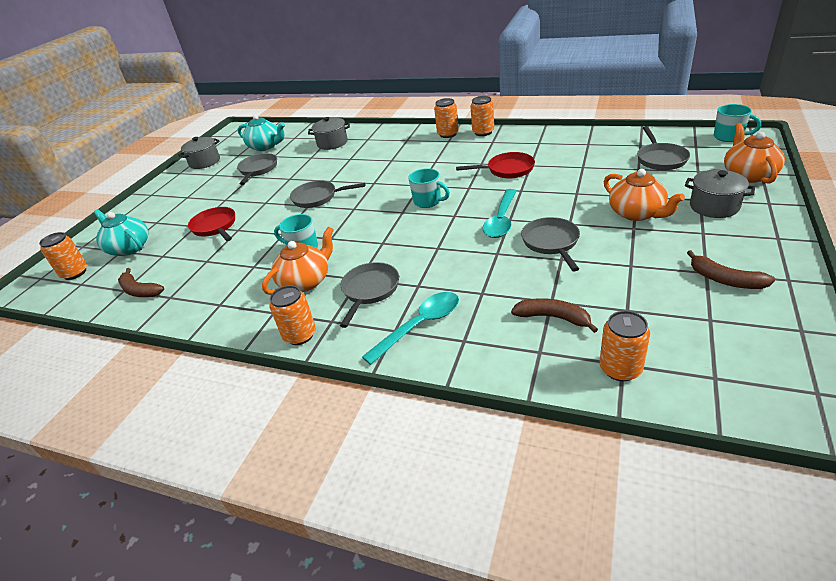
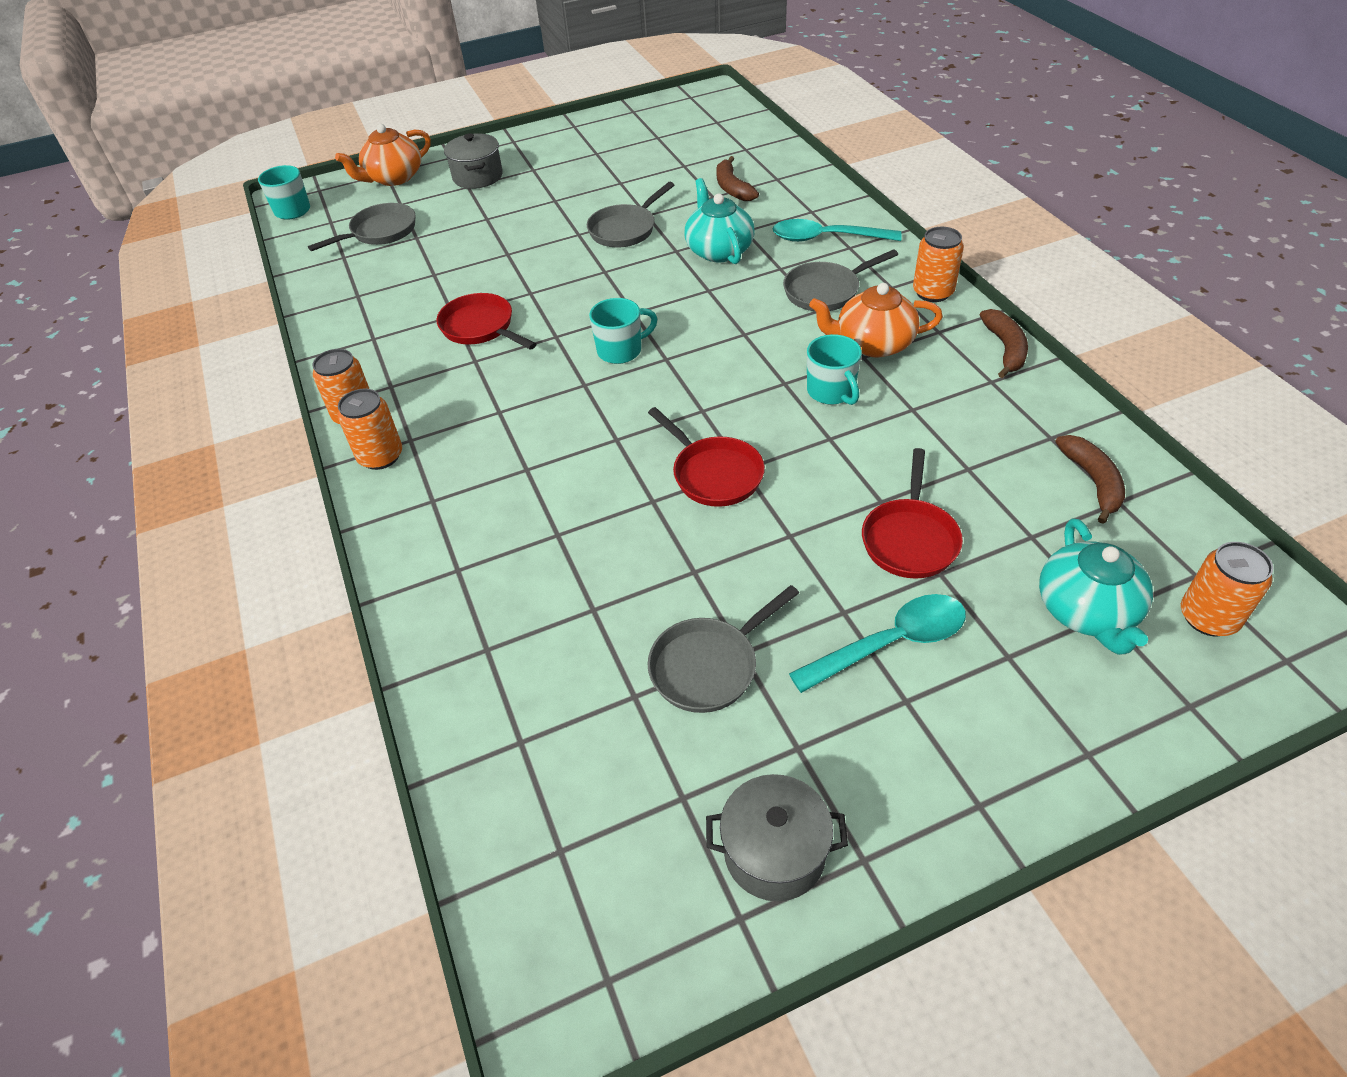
camera: 135 degrees left, 10 degrees up
(266, 146) = (603, 768): turquoise teapot -> turquoise teapot (719, 250)
(318, 198) = (714, 474): grey pan -> red pan
(332, 143) = (508, 622): grey pot -> none
(428, 201) = (621, 351): turquoise mug -> turquoise mug turned 75 degrees clockwise
(501, 220) = (611, 276): turquoise spoon -> turquoise spoon (890, 643)
(620, 369) = (751, 148): orange can -> none
(637, 213) = (524, 207): orange teapot -> none
(725, 280) = (599, 144): brown banana -> brown banana (1005, 349)

